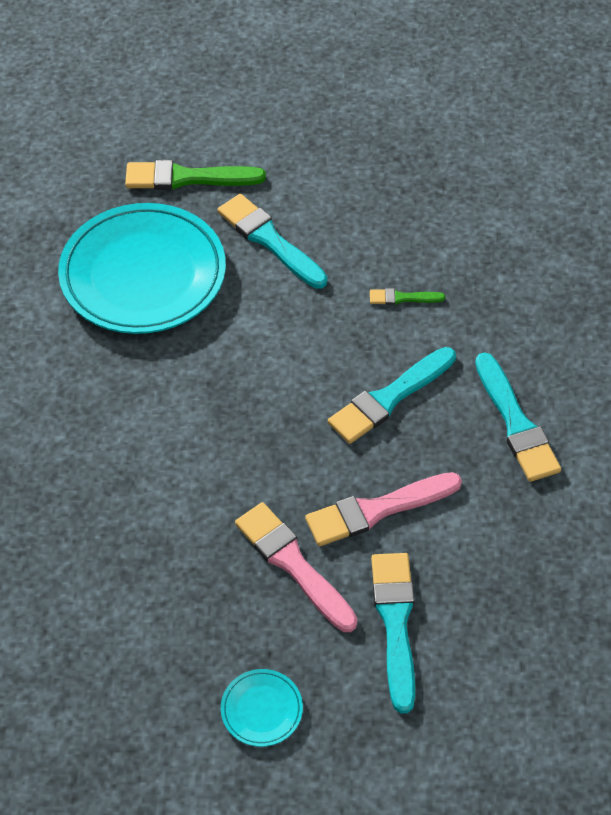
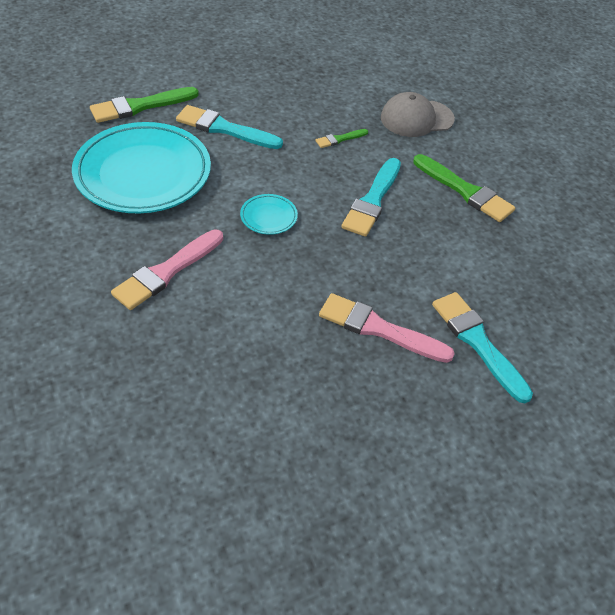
camera: 30 degrees left, 5 degrees down
(261, 709) = (425, 442): turquoise plate -> turquoise plate (268, 217)
(377, 510) = (413, 273): pink brush -> pink brush (166, 272)
(516, 423) = (465, 191): turquoise brush -> green brush
(523, 297) = (416, 118): none -> grey cap

